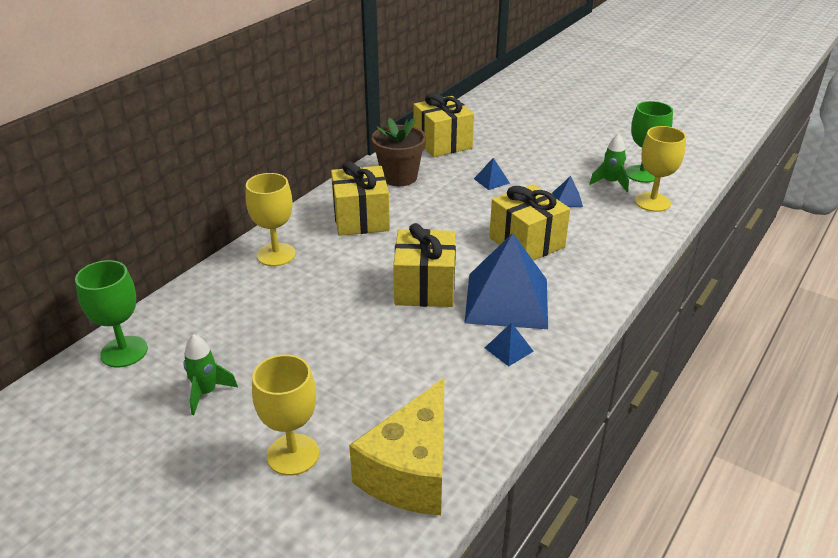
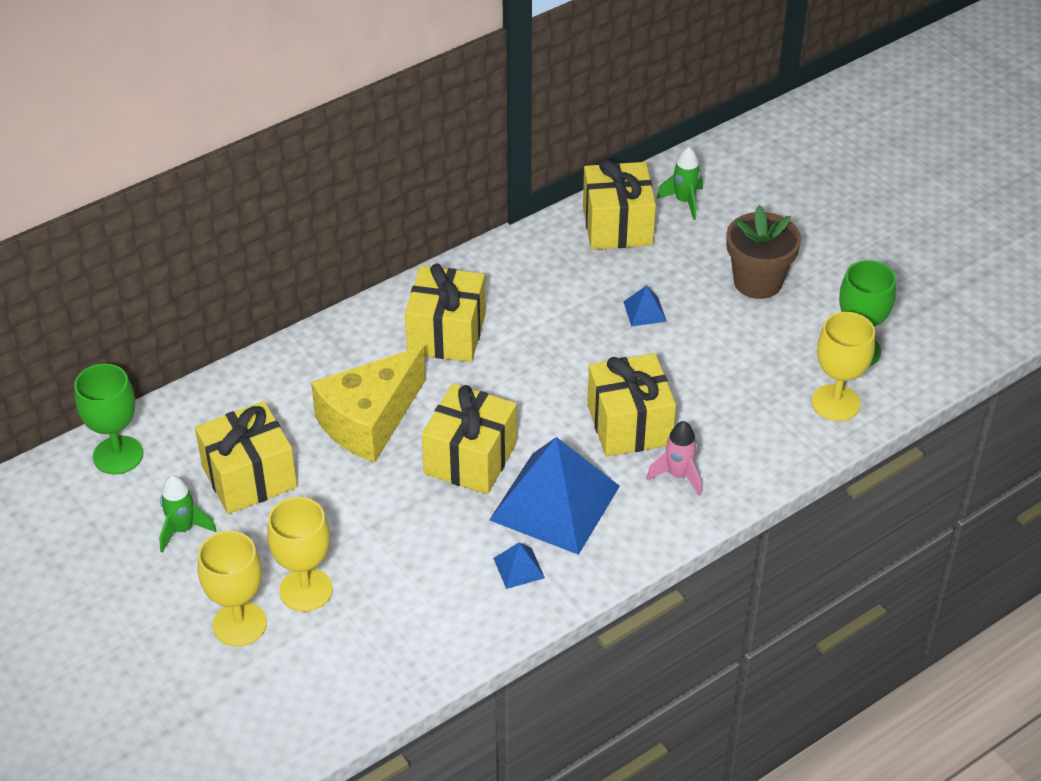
camera: 20 degrees right, 10 degrees up
(250, 340) = (249, 477): none -> yellow gift
(276, 255) = (323, 364): yellow goblet -> yellow goblet (306, 590)
(399, 177) = (528, 275): brown flower pot -> brown flower pot (757, 282)
(411, 471) = (343, 676): yellow cheese -> yellow cheese (369, 421)
(567, 199) = (724, 369): blue pyramid -> none
(583, 263) = (678, 475): none -> pink rocket
(610, 183) = (802, 355): green rocket -> green rocket (684, 201)

